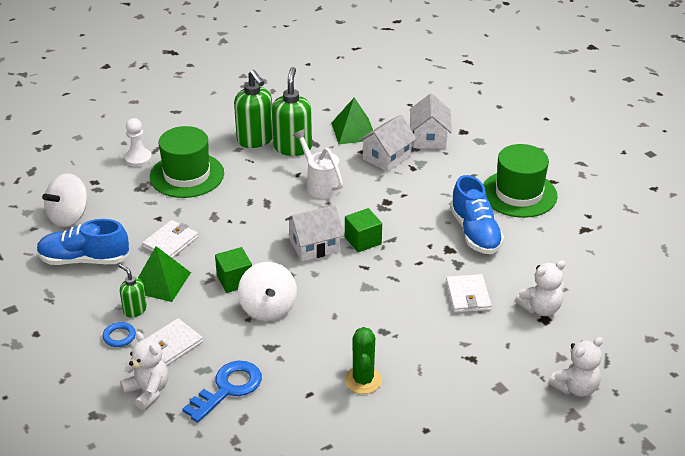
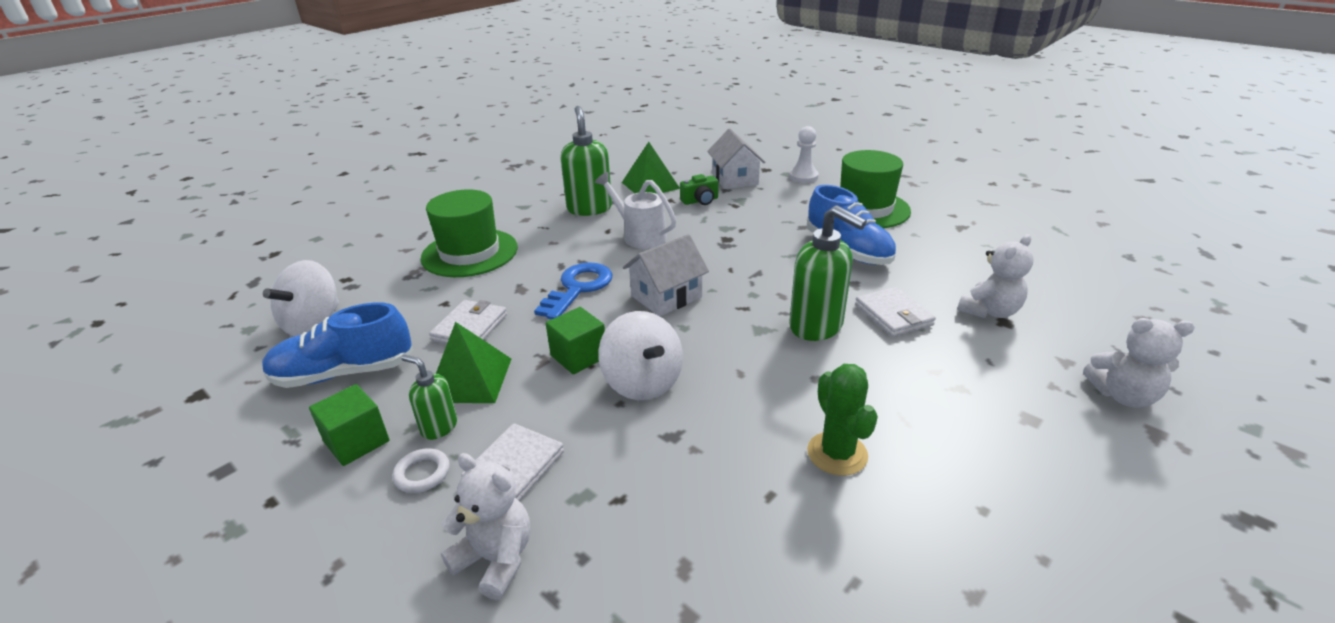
camera: 15 degrees left, 5 degrees down
(119, 336) = (422, 474): blue ring -> white ring
(138, 159) = (401, 247): white pawn -> white pawn (803, 176)
(228, 388) = (635, 518): blue key -> blue key (578, 288)
(255, 140) = (542, 209): green soap dispenser -> green soap dispenser (816, 327)
(363, 240) = (723, 280): green cube -> green cube (357, 441)
(386, 157) = (700, 201): white house -> green camera
(575, 388) = (1123, 396): white teddy bear -> white teddy bear turned 60 degrees clockwise

